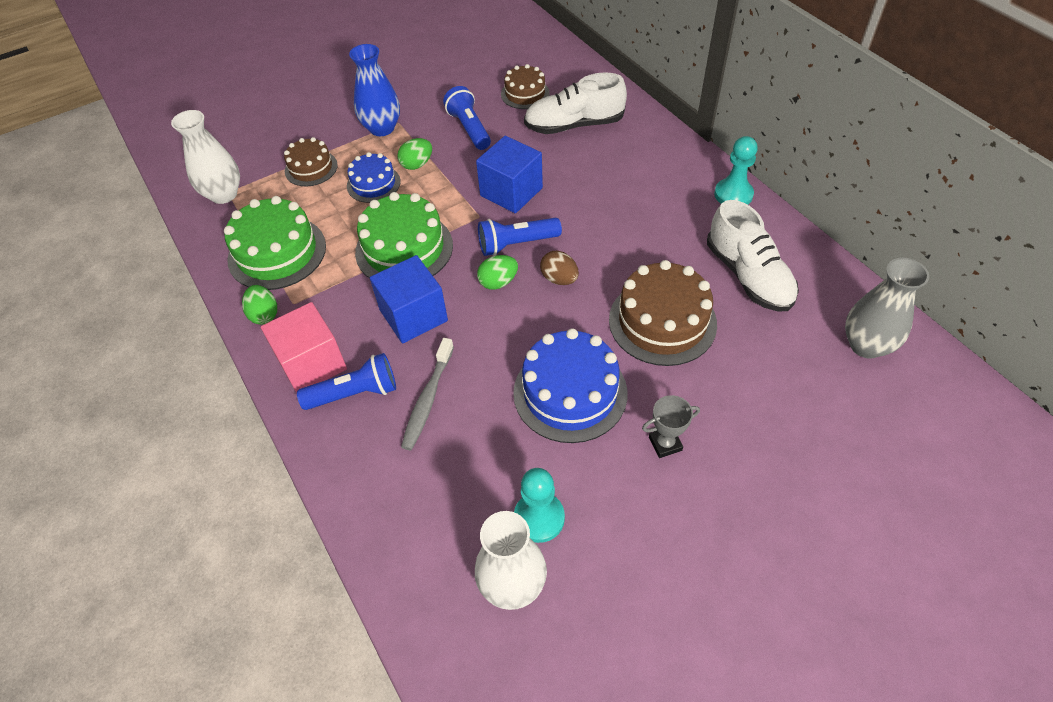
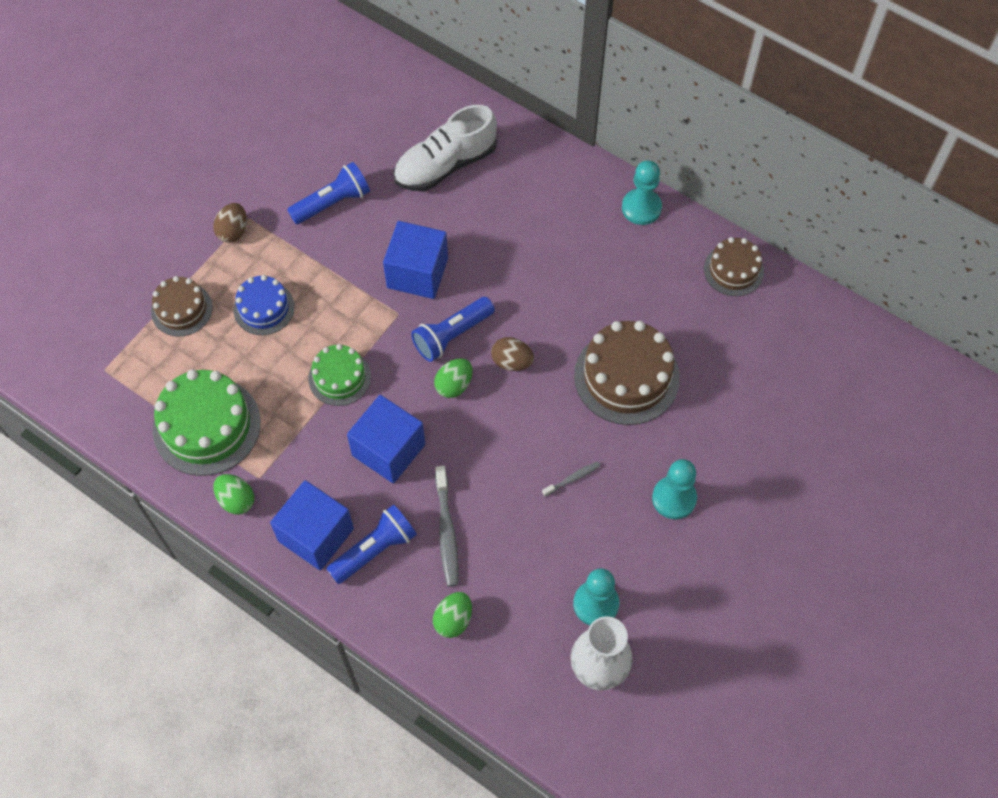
camera: 25 degrees left, 10 degrees up
(224, 194) = (101, 374): white vase -> none
(312, 363) = (316, 535): pink cube -> blue cube
(382, 128) = (233, 231): blue vase -> brown egg
(404, 248) = (339, 377): green cake -> green cake, size x0.59
(417, 164) = (299, 268): green egg -> green egg (453, 620)
(469, 128) = (333, 203): blue flashlight -> blue flashlight turned 105 degrees clockwise
(525, 93) = (372, 136): brown cake -> brown cake (733, 270)
(570, 392) = (572, 478): blue cake -> grey toothbrush
(665, 444) = (674, 498): grey trophy -> turquoise pawn
(748, 276) = (687, 300): white shoe -> none
(866, 345) = (811, 341): grey vase -> none

